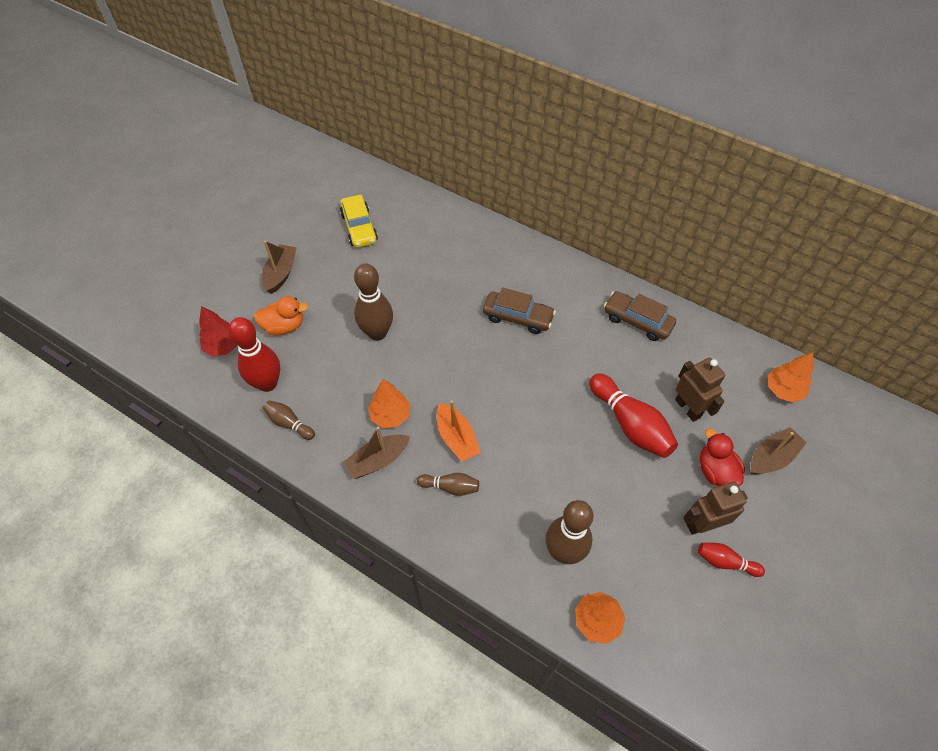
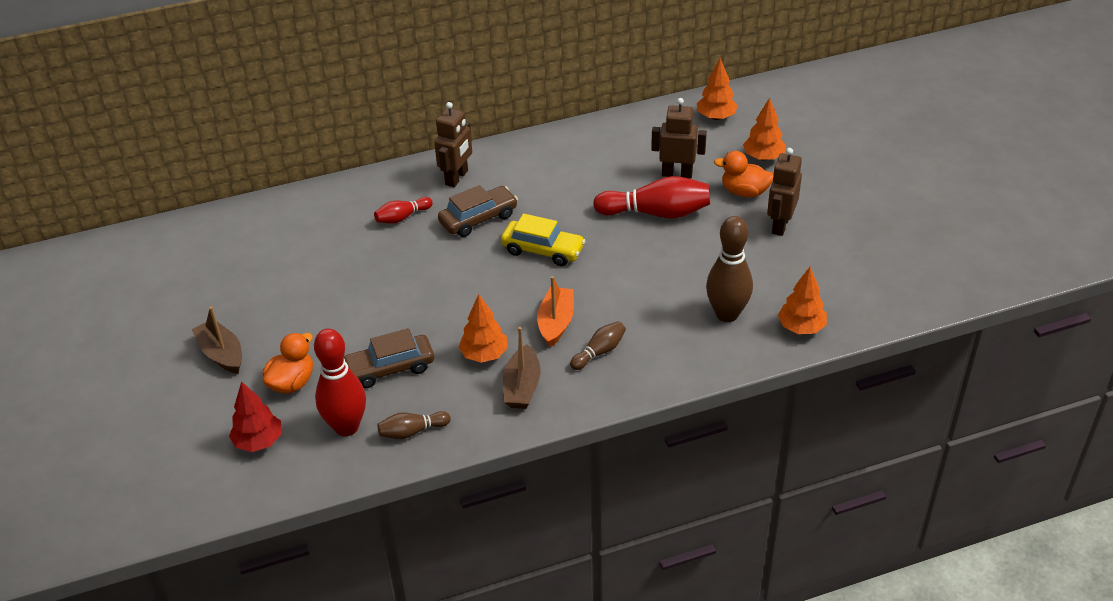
camera: 50 degrees left, 15 degrees down
(359, 228) = (240, 268): yellow car -> yellow car (543, 250)
(377, 333) = (383, 318): brown bowling pin -> none
(456, 438) = (556, 323): orange boat -> orange boat turned 90 degrees counterclockwise
(546, 276) = (457, 178): none -> brown robot
(637, 321) = (567, 153): brown car -> brown car (389, 368)
(715, 471) = (744, 192): red duck -> orange duck
(725, 562) = (820, 231): red bowling pin -> red bowling pin (402, 217)
(771, 457) = (763, 157): brown boat -> orange tree

